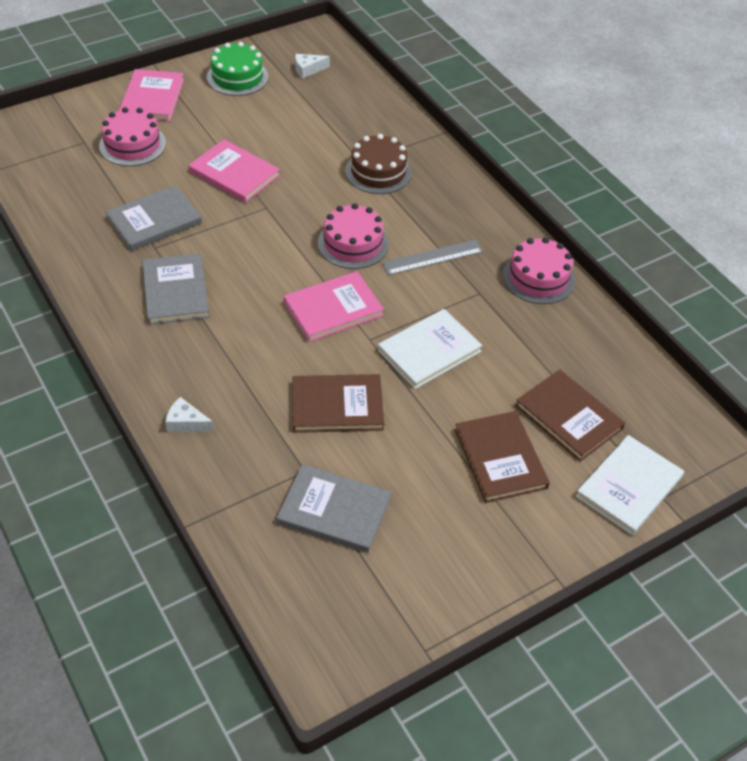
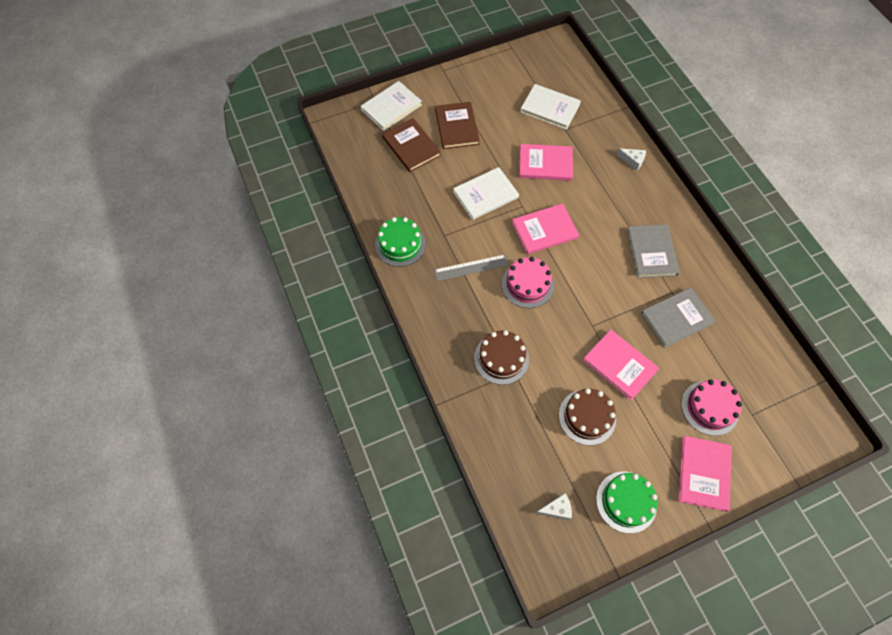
camera: 170 degrees left, 15 degrees up
(275, 131) = (587, 417): none -> brown cake
(334, 510) = (550, 108): grey book -> white book
(337, 406) = (545, 164): brown book -> pink book
(538, 278) = (400, 244): pink cake -> green cake

